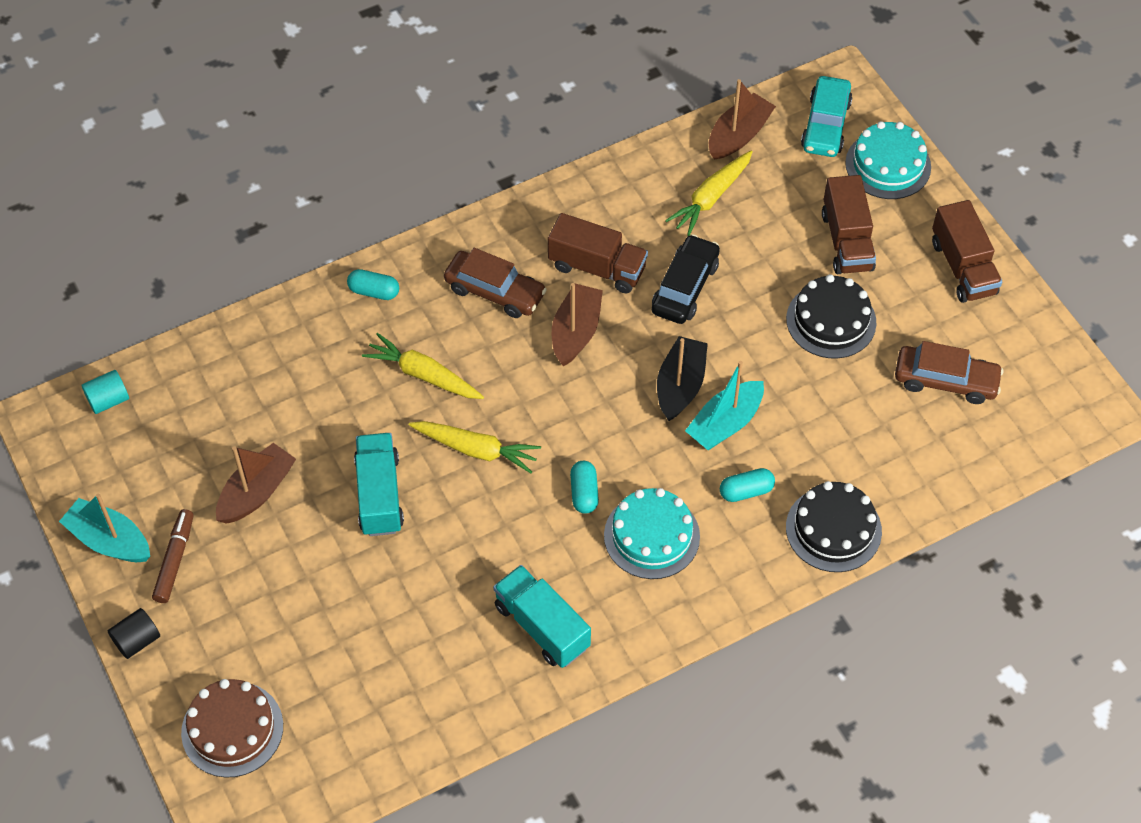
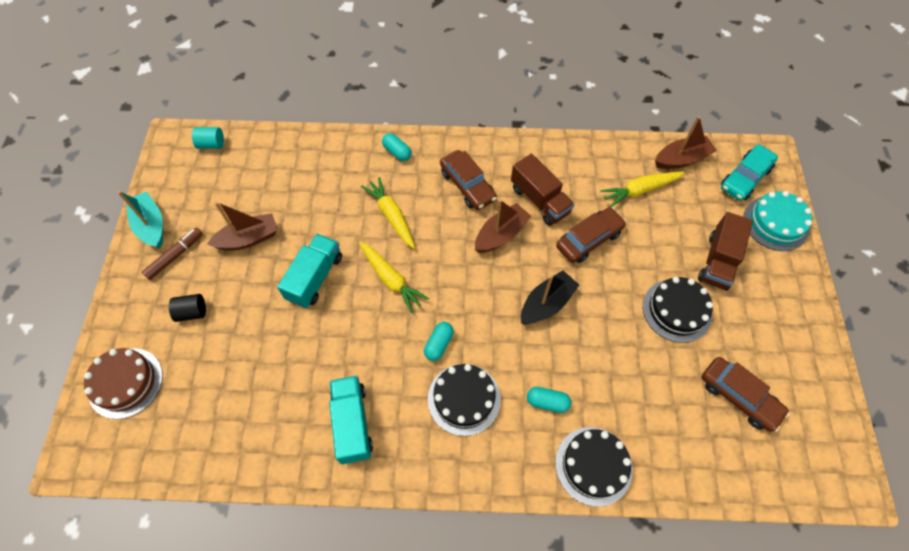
camera: 30 degrees right, 5 degrees up
(137, 640) = (119, 294): black cylinder -> black cylinder (192, 312)
(651, 536) = (464, 399): turquoise cake -> black cake
(685, 287) = (589, 240): black car -> brown car
(725, 423) = (561, 345): turquoise boat -> none
(963, 267) = (795, 319): brown truck -> none

